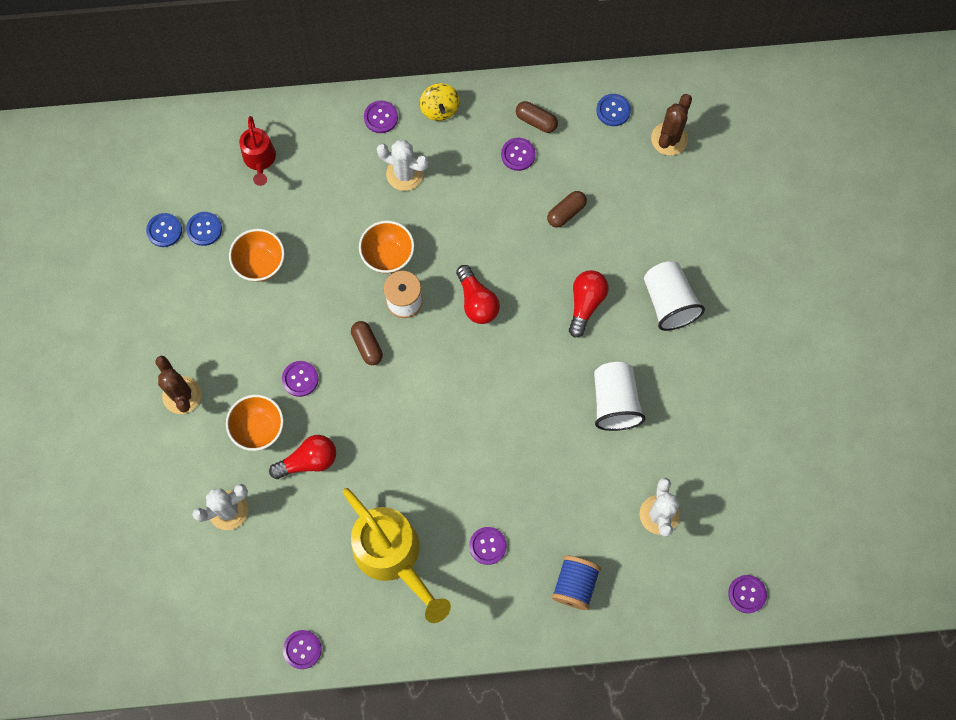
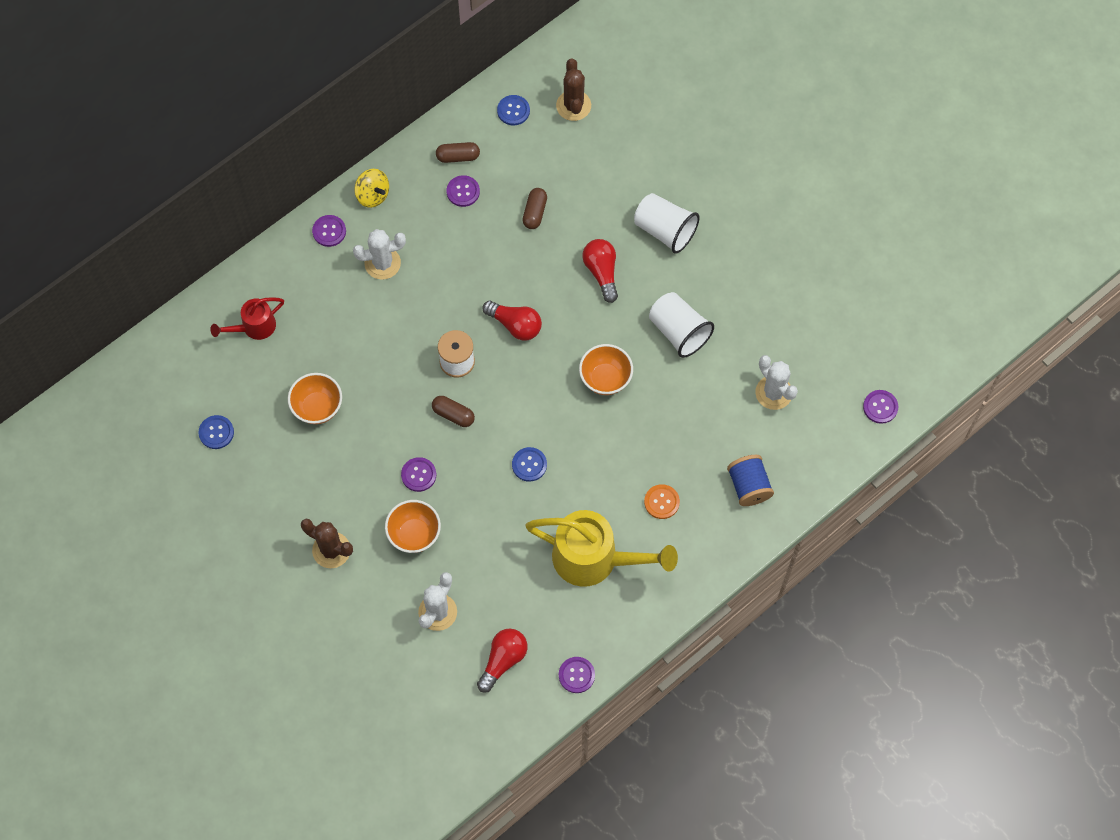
camera: 35 degrees left, 5 degrees down
(204, 229) = (249, 410): blue button -> blue button (529, 465)
(260, 160) = (254, 327): red watering can -> red watering can turned 105 degrees clockwise
(308, 461) = (473, 532): red light bulb -> red light bulb (503, 660)
(388, 256) = (417, 335): orange bowl -> orange bowl (605, 379)
(487, 546) = (661, 502): purple button -> orange button

